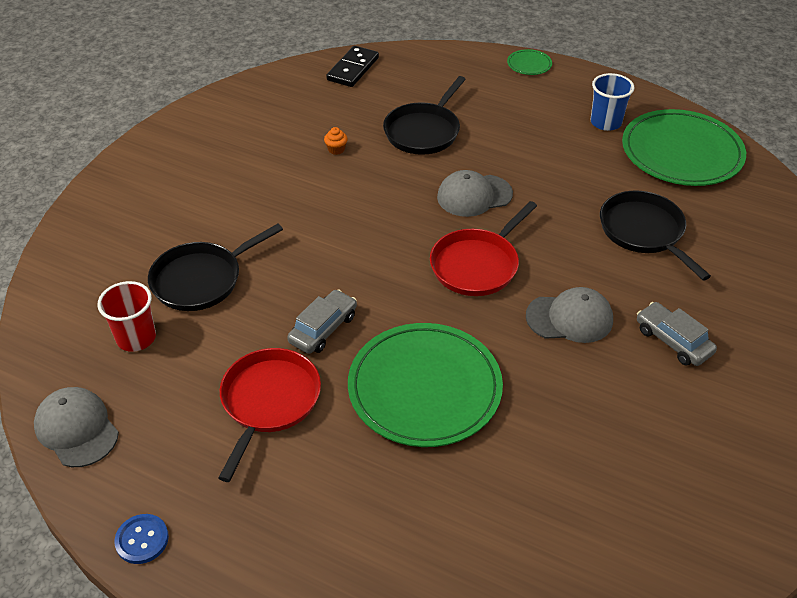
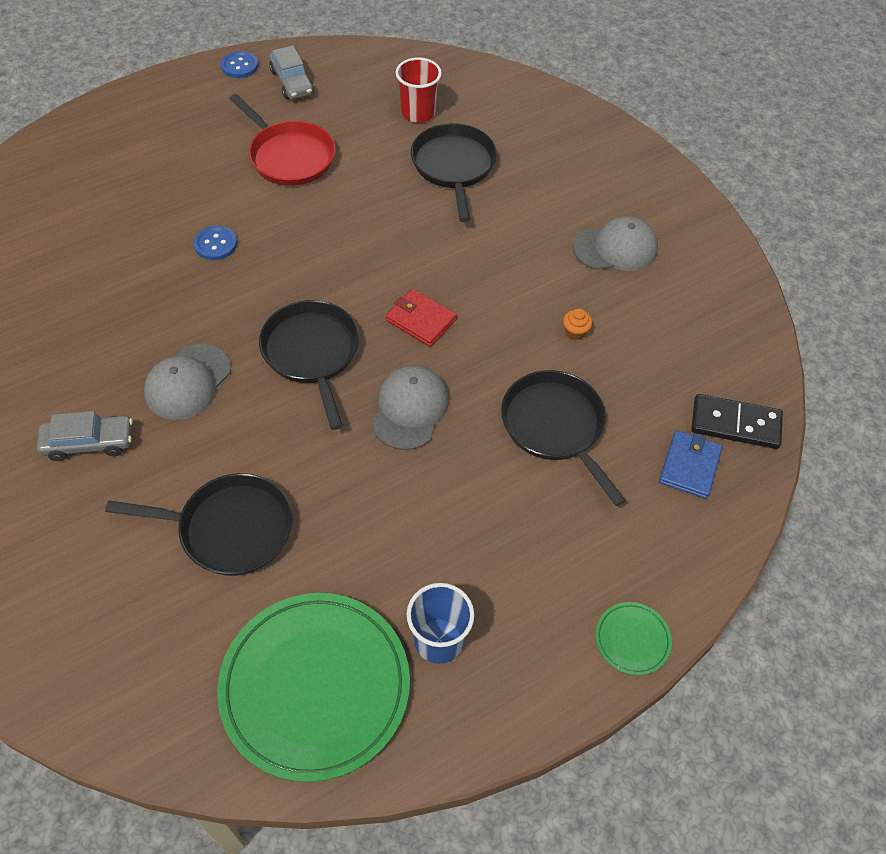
camera: 120 degrees right, 10 degrees up
(76, 429) = (356, 63): grey cap -> grey cap (615, 248)
(323, 329) = (332, 214): grey car -> grey car (292, 82)
(353, 69) = (735, 424): black domino -> black domino turned 45 degrees counterclockwise
(392, 224) = (421, 320): none -> red wallet
(401, 76) = (689, 466): none -> blue wallet
(424, 388) = (215, 244): green plate -> blue button
(477, 265) = (312, 353): red pan -> black pan

